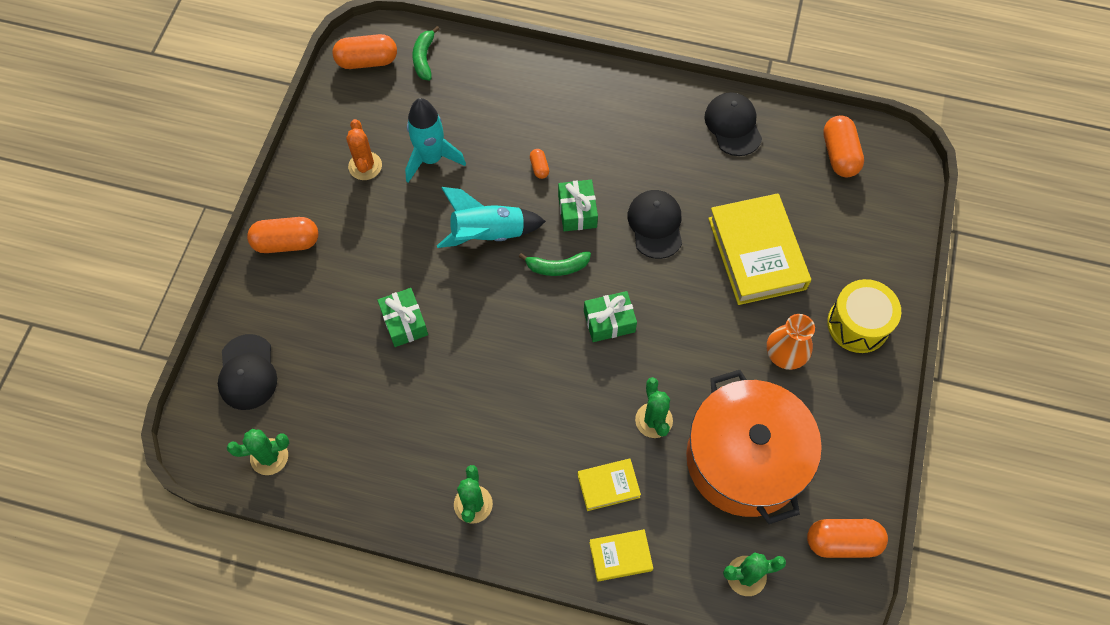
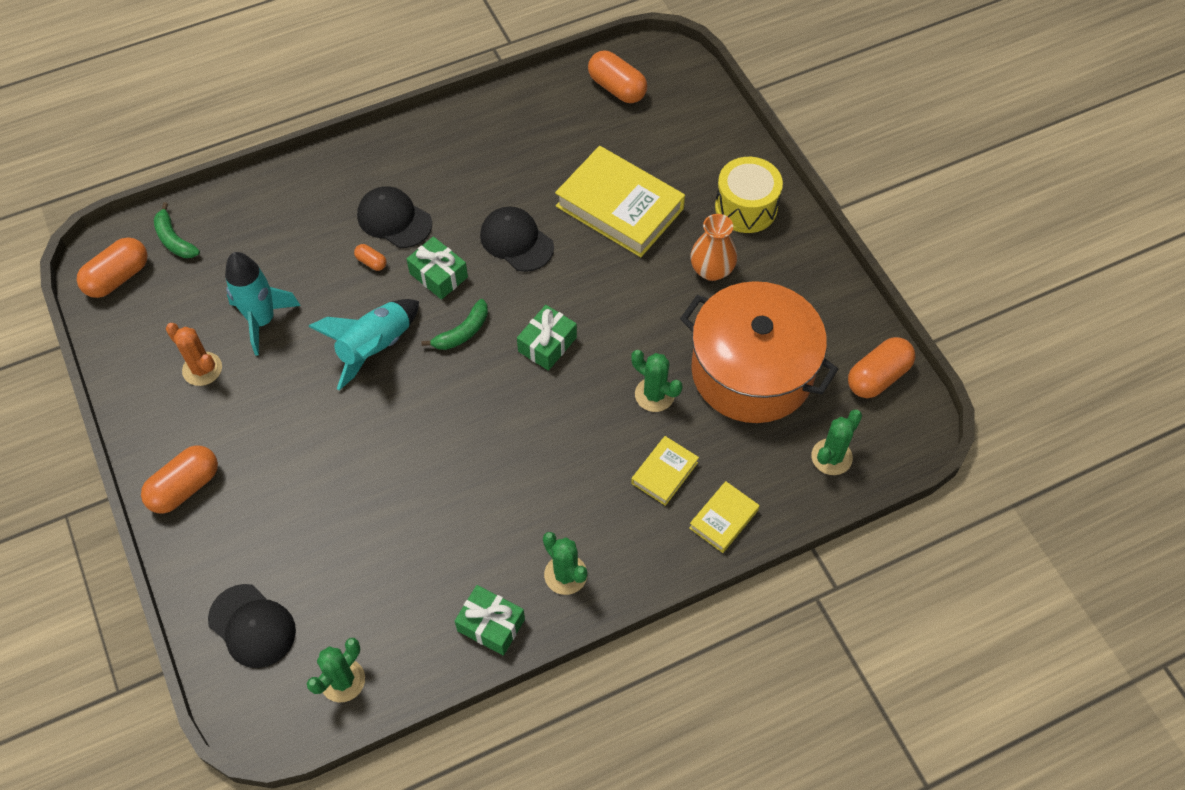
camera: 40 degrees left, 5 degrees down
(404, 322) = (365, 474): green gift -> green gift (491, 625)
(733, 125) = (510, 120): black cap -> black cap (394, 219)

